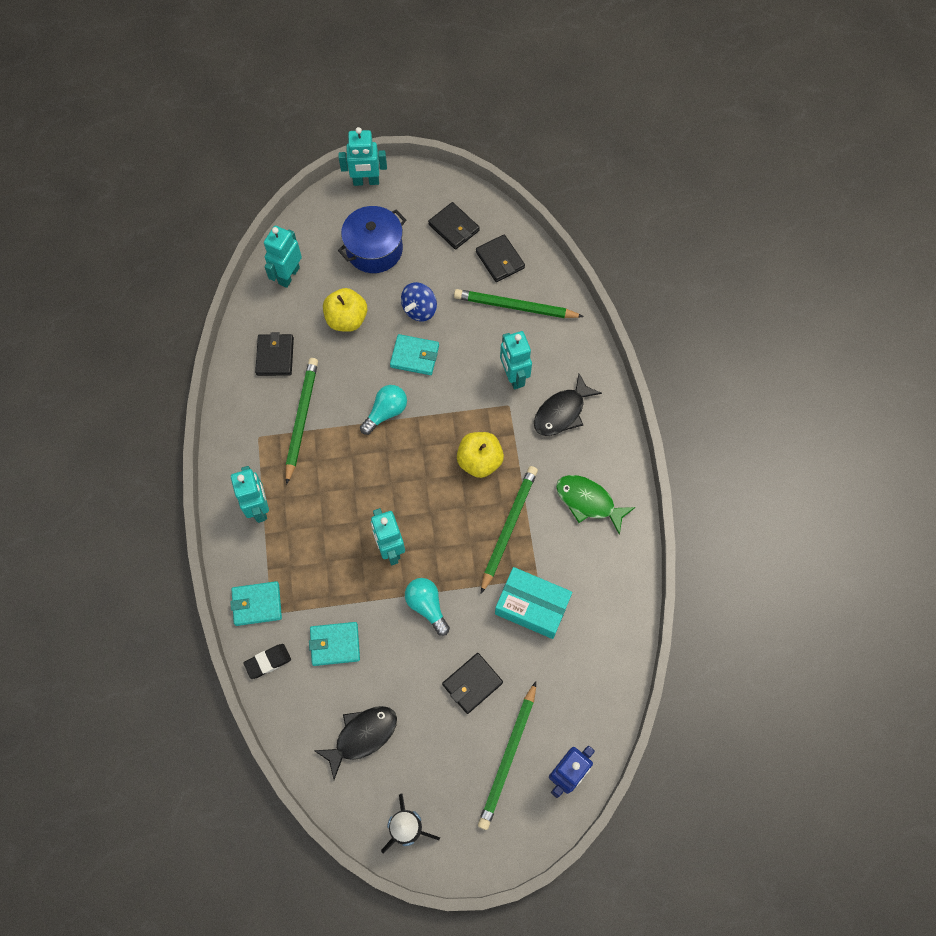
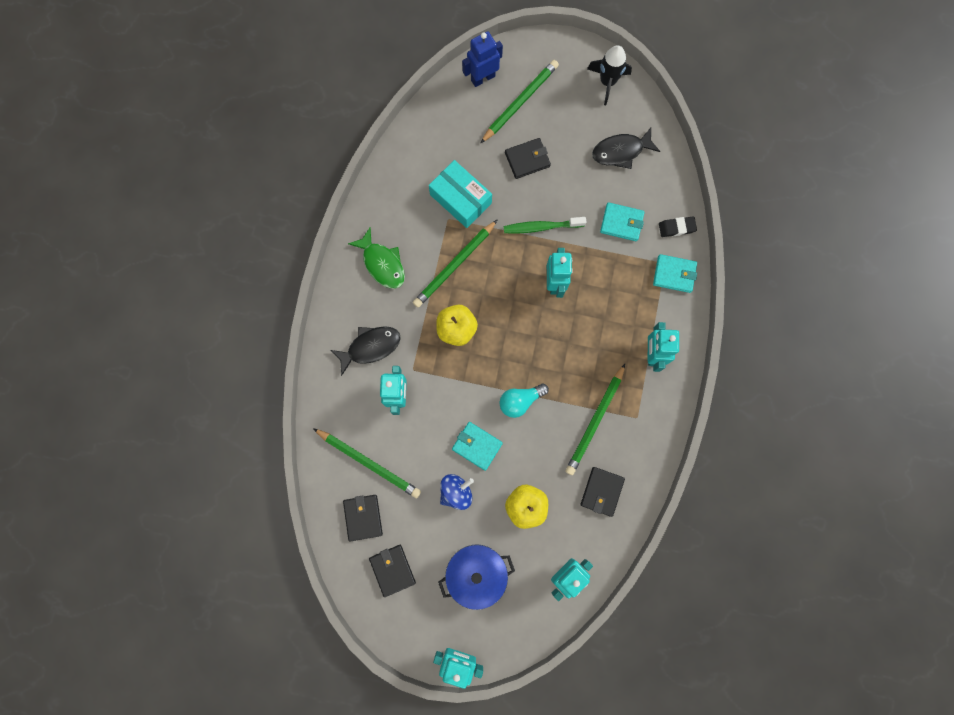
camera: 160 degrees left, 10 degrees up
(427, 606) = (541, 227): turquoise light bulb -> green toothbrush

